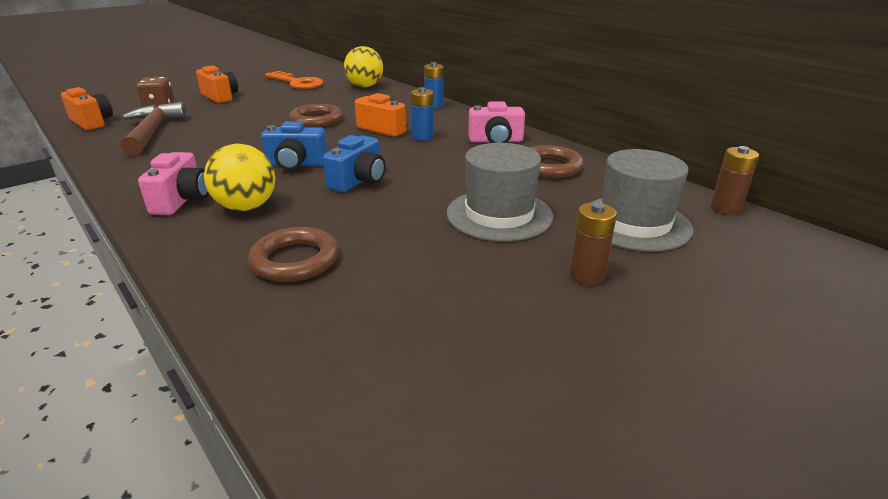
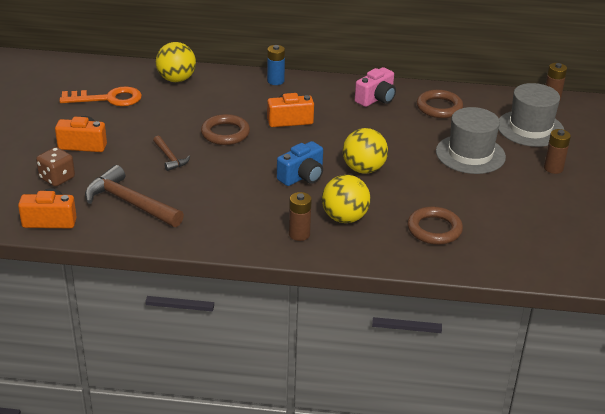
camera: 45 degrees left, 5 degrees up
(182, 200) = (299, 234): pink camera -> brown battery
(245, 119) = (170, 158): none -> brown hammer
(359, 181) = (363, 169): blue camera -> yellow ball
(422, 137) = (328, 116): blue battery -> none

